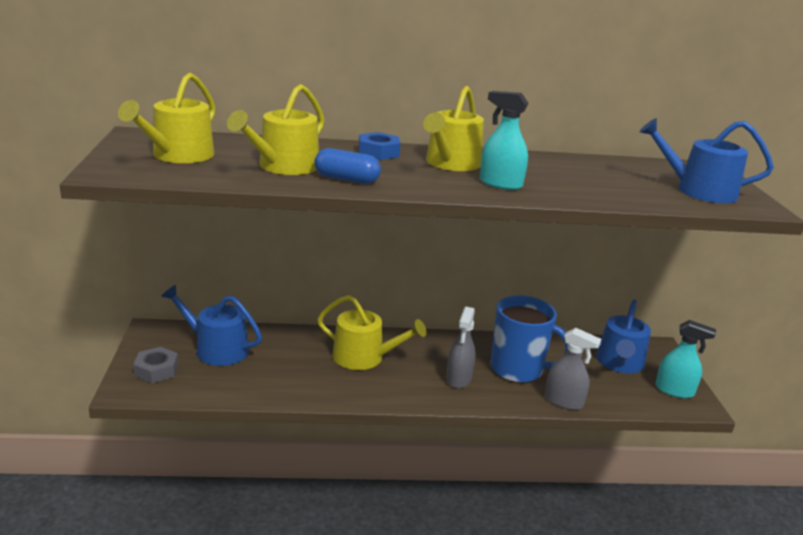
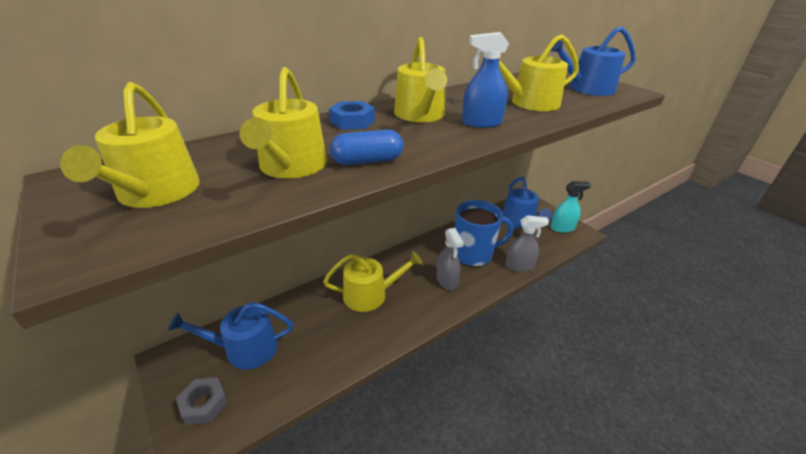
camera: 30 degrees left, 10 degrees up
(500, 184) = (481, 123): turquoise spray bottle -> blue spray bottle
(591, 184) = (529, 103): none -> yellow watering can

